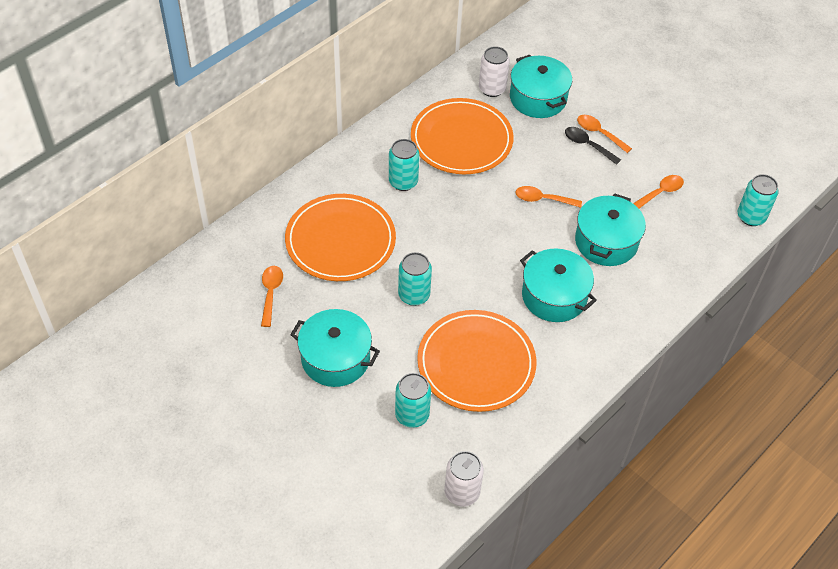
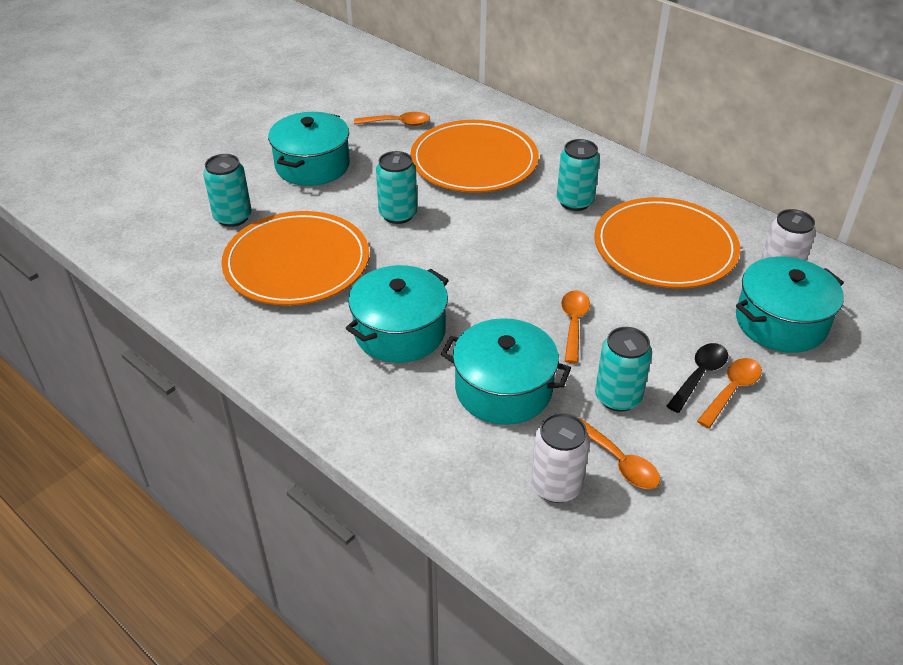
camera: 90 degrees right, 10 degrees down
(462, 492) = (126, 253): white can -> white can (556, 486)
(751, 217) = (592, 596): turquoise can -> turquoise can (618, 397)

